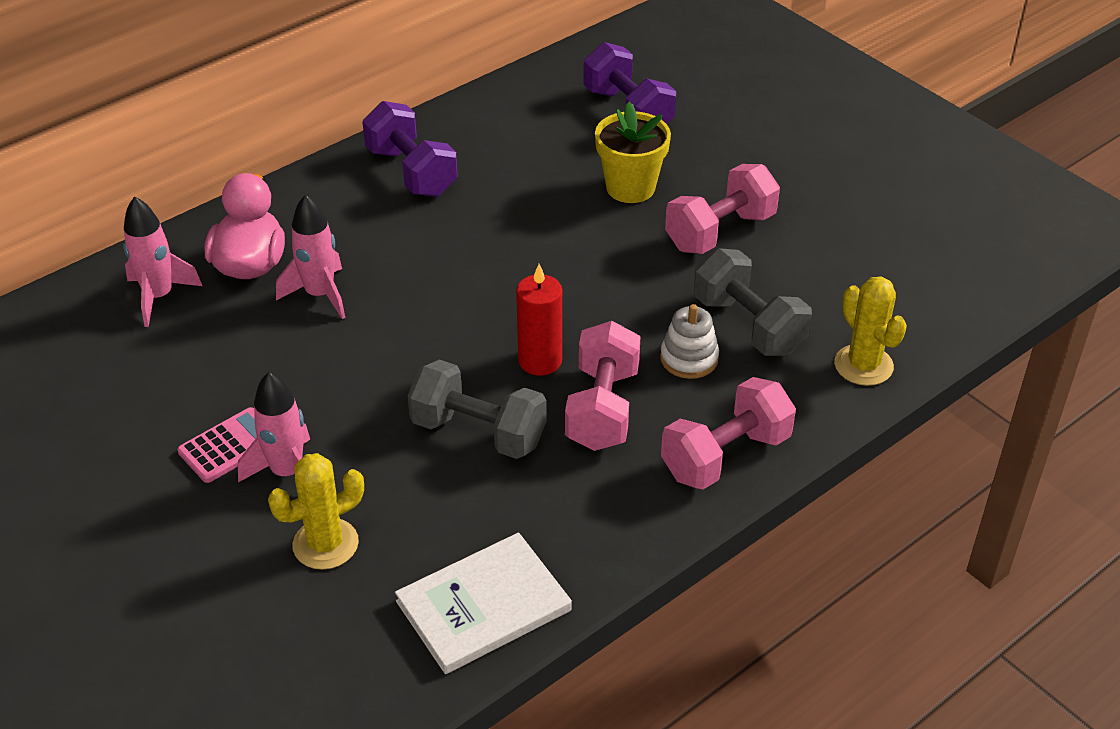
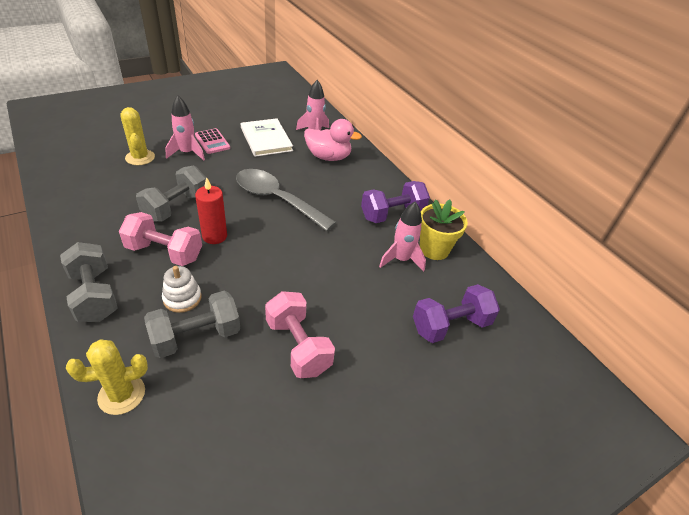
camera: 95 degrees right, 0 degrees up
(320, 295) = (299, 173): pink rocket -> pink rocket (401, 259)
(413, 308) = (276, 199): none -> grey spoon
(483, 606) = (70, 192): white book -> white book (266, 139)
(630, 187) = (359, 307): yellow flower pot -> yellow flower pot (434, 249)
(725, 456) = (94, 295): pink dumbbell -> grey dumbbell

